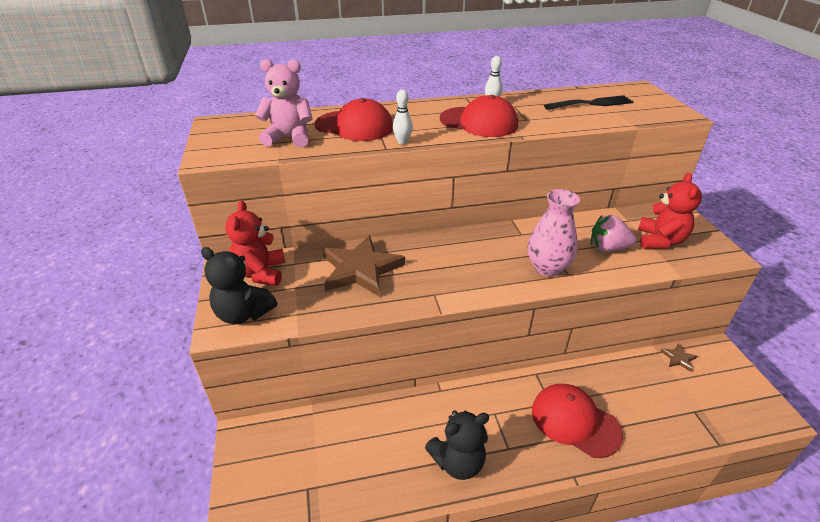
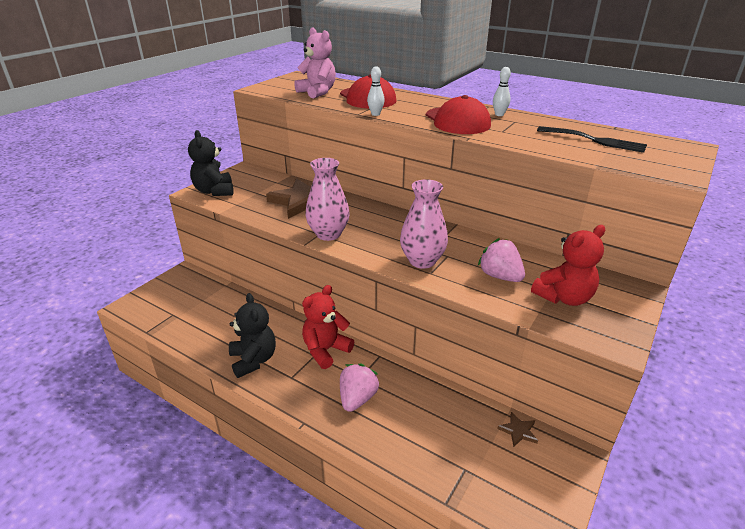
camera: 45 degrees right, 5 degrees down
(261, 273) = (253, 178): red teddy bear -> red teddy bear (325, 350)
(442, 289) = (328, 234): none -> pink vase
(458, 462) = (253, 360): black teddy bear -> black teddy bear turned 135 degrees counterclockwise
(575, 421) = (357, 398): red cap -> pink strawberry

